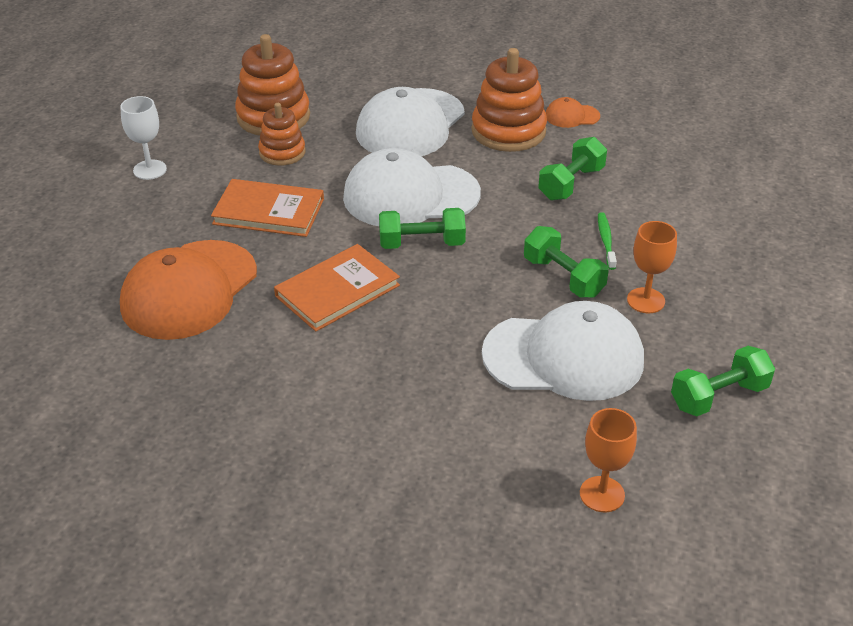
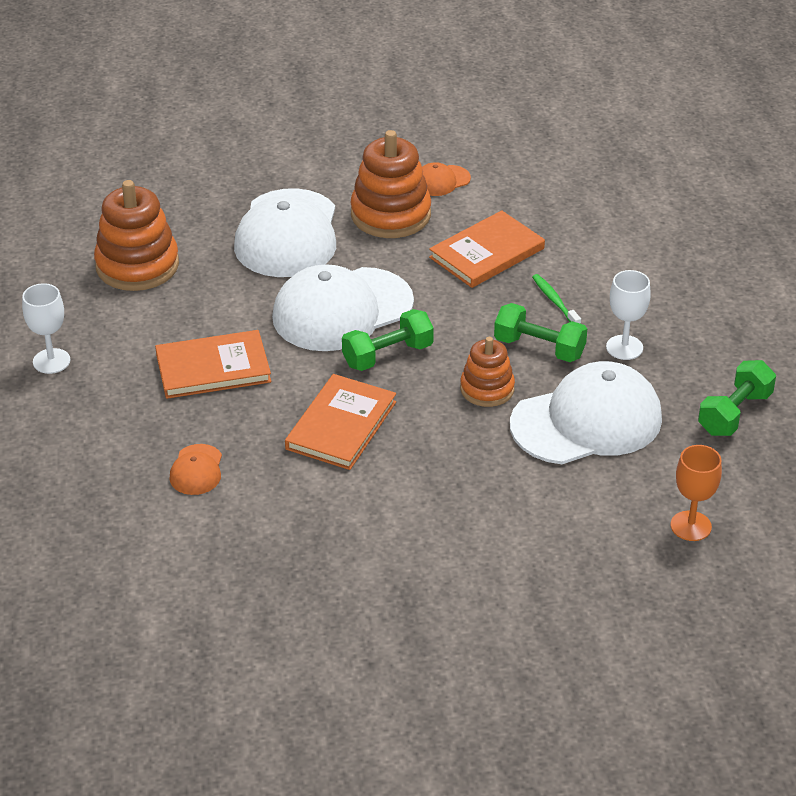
camera: 25 degrees left, 0 degrees up
(189, 290) = (196, 470): orange cap -> orange cap, size x0.44
(282, 152) = (178, 302): orange stacking toy -> orange stacking toy (487, 389)
(571, 183) = (486, 253): green dumbbell -> orange book
(646, 300) = (624, 347): orange goblet -> white goblet

